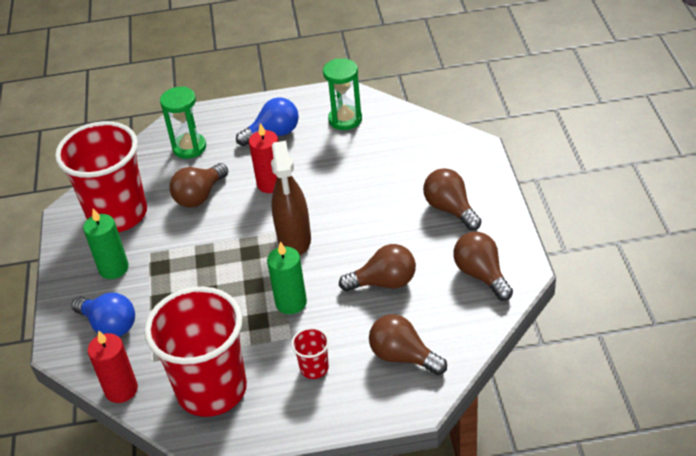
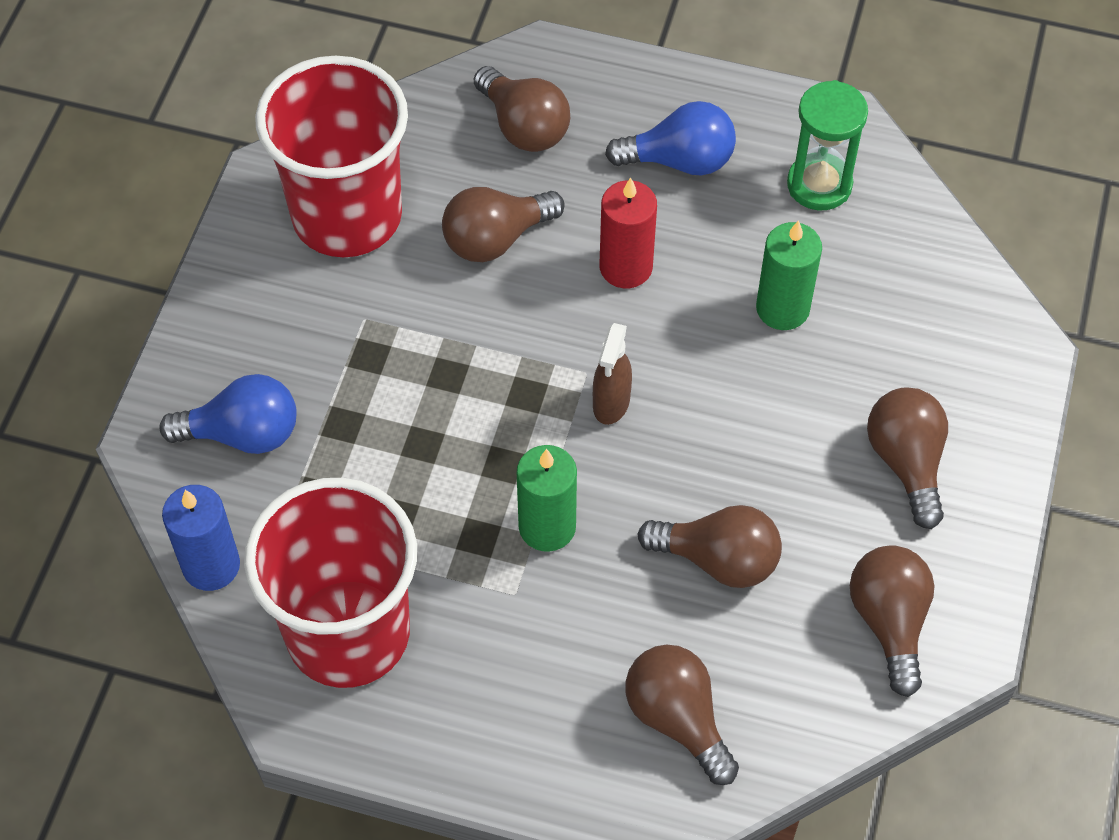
camera: 20 degrees right, 15 degrees up
(109, 325) = (243, 434): blue light bulb -> blue light bulb turned 60 degrees counterclockwise
(113, 268) = (295, 324): green candle -> green candle (782, 308)
(121, 389) = (211, 565): red candle -> blue candle
(189, 147) = (524, 127): green hourglass -> brown light bulb
(294, 240) = (611, 403): brown spray bottle -> brown spray bottle, size x0.57
(314, 368) = (525, 671): red cup -> none

